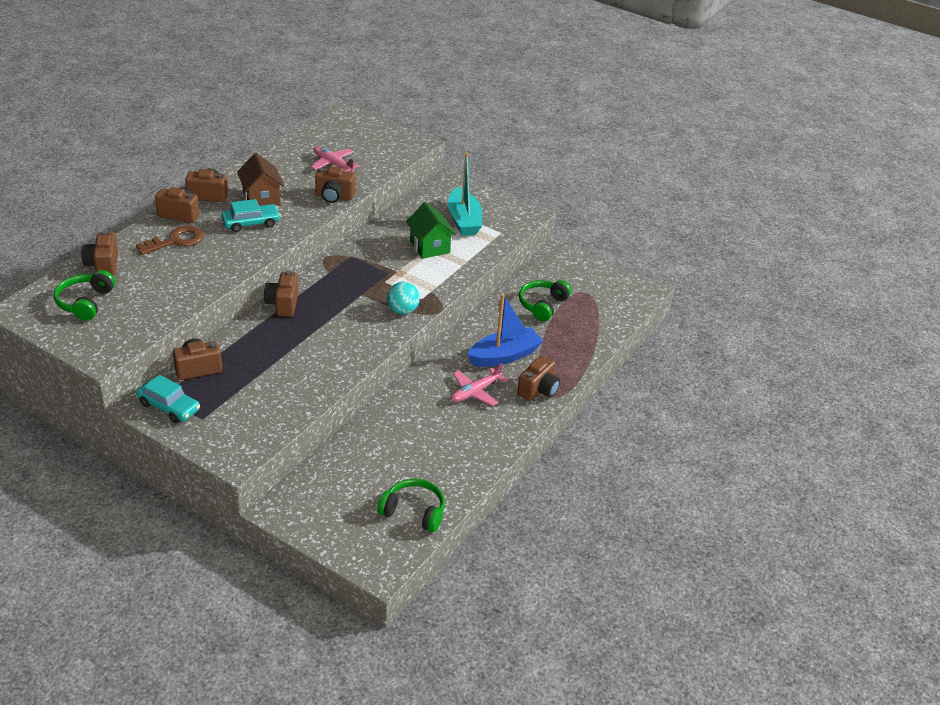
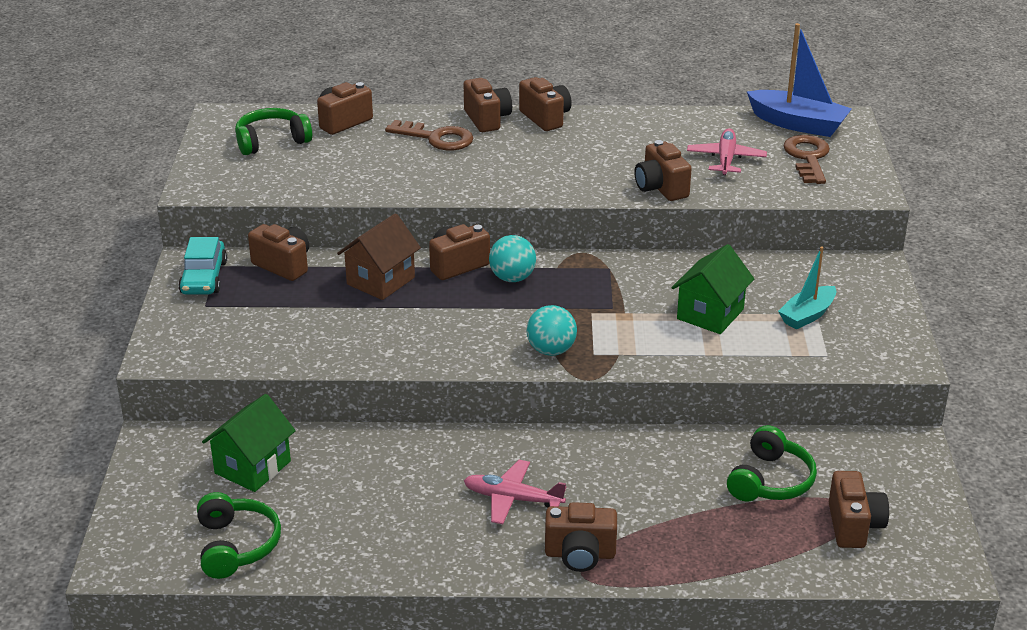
camera: 60 degrees right, 5 degrees down
(251, 223) = (530, 163): turquoise car -> none
(261, 199) = (585, 149): brown house -> brown house (380, 281)
(320, 291) = (512, 278): none -> turquoise ball
(349, 477) = (252, 467): none -> green house
(364, 142) = (807, 157): none -> brown key
(464, 220) = (807, 315): turquoise boat -> turquoise boat, size x0.64
(504, 356) = (615, 492): blue boat -> blue boat (798, 124)
(542, 305) = (770, 480): green headphones -> green headphones turned 120 degrees clockwise
(595, 299) = (854, 526): none -> brown camera

